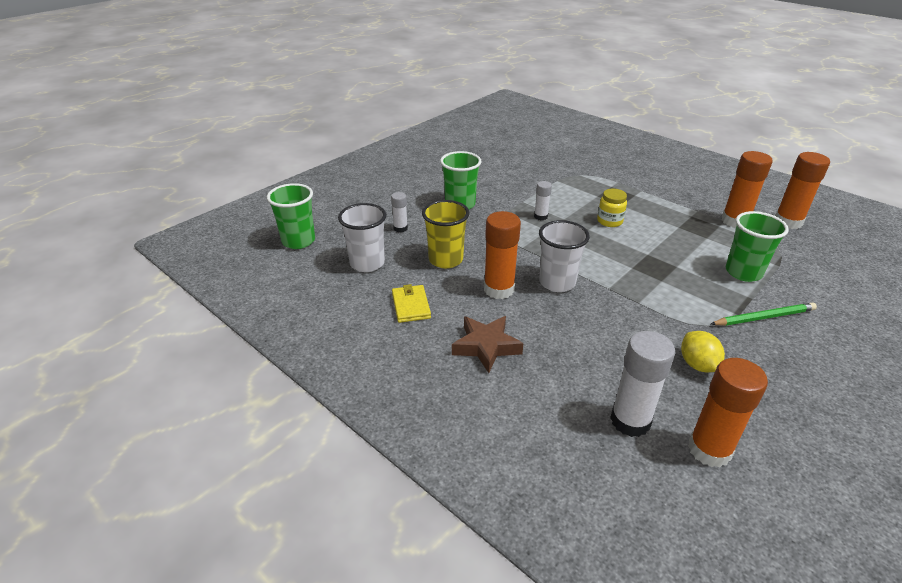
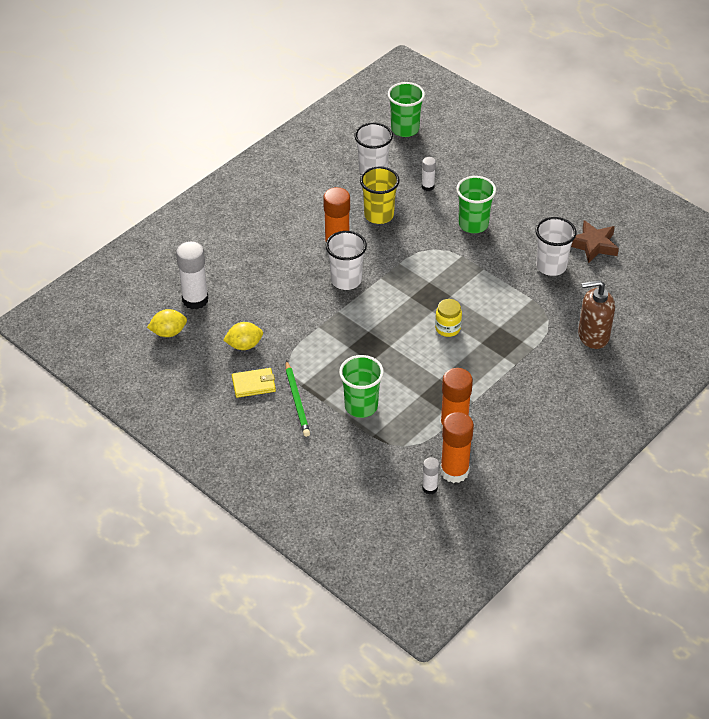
camera: 90 degrees right, 10 degrees up
(411, 306) = (317, 197): yellow wallet -> yellow wallet (253, 384)
(486, 346) = (269, 236): brown star -> brown star (593, 245)
(513, 171) = (551, 266): none -> white cup
(540, 216) = (454, 279): white glue stick -> white glue stick (429, 488)
(592, 158) = (593, 336): none -> brown soap dispenser
(709, 450) = (168, 332): orange glue stick -> yellow lemon

